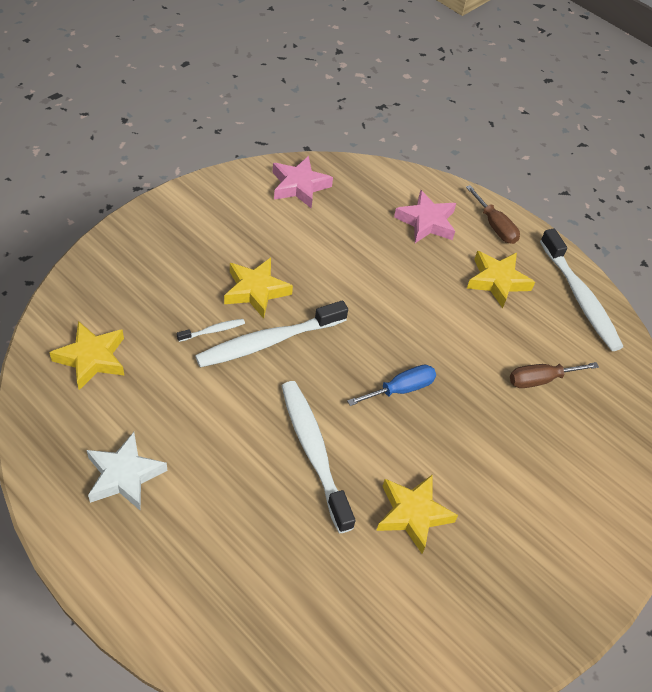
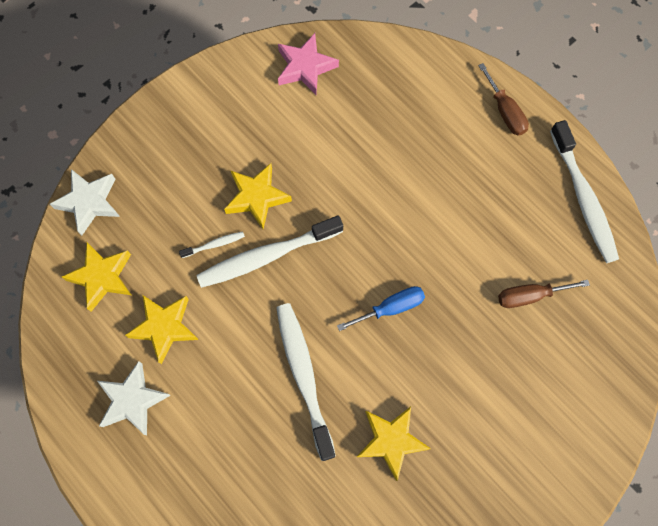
camera: 10 degrees right, 20 degrees up
(79, 292) = (89, 202): none -> white star
(426, 222) = (433, 108): pink star -> none
(497, 281) = (499, 180): yellow star -> yellow star (164, 327)

